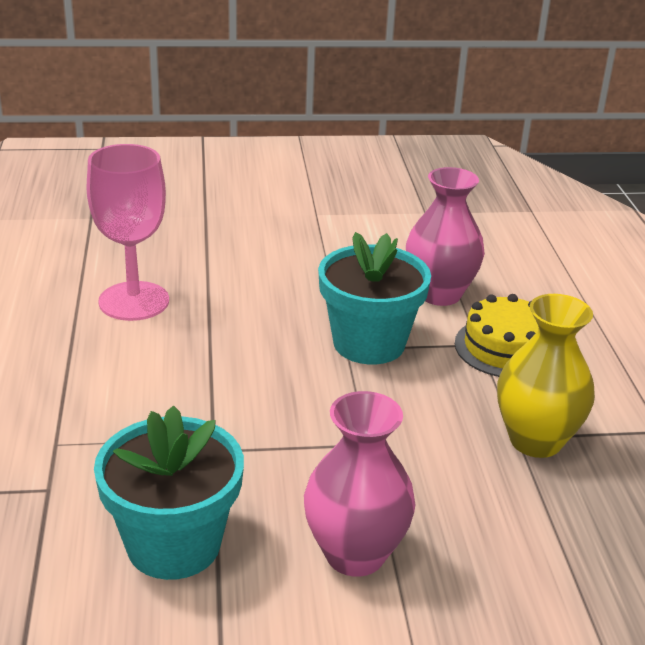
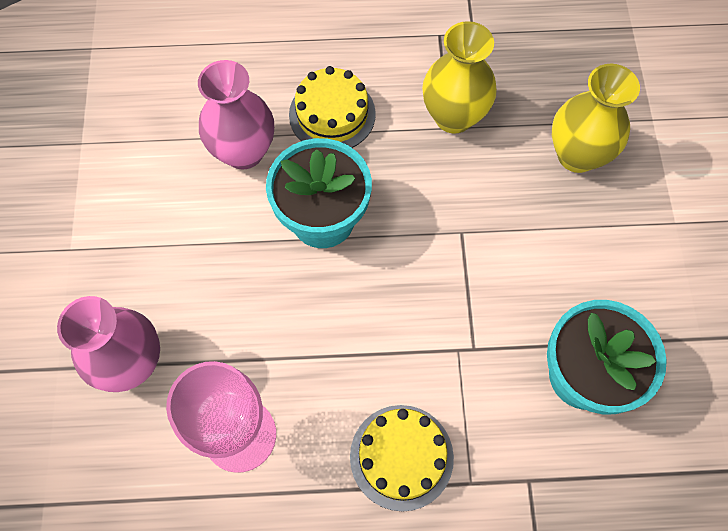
camera: 85 degrees left, 35 degrees up
(94, 395) = (401, 457): none -> yellow cake
(355, 554) = (581, 251): pink vase -> pink vase (132, 363)
(511, 558) = (577, 155): none -> yellow vase

